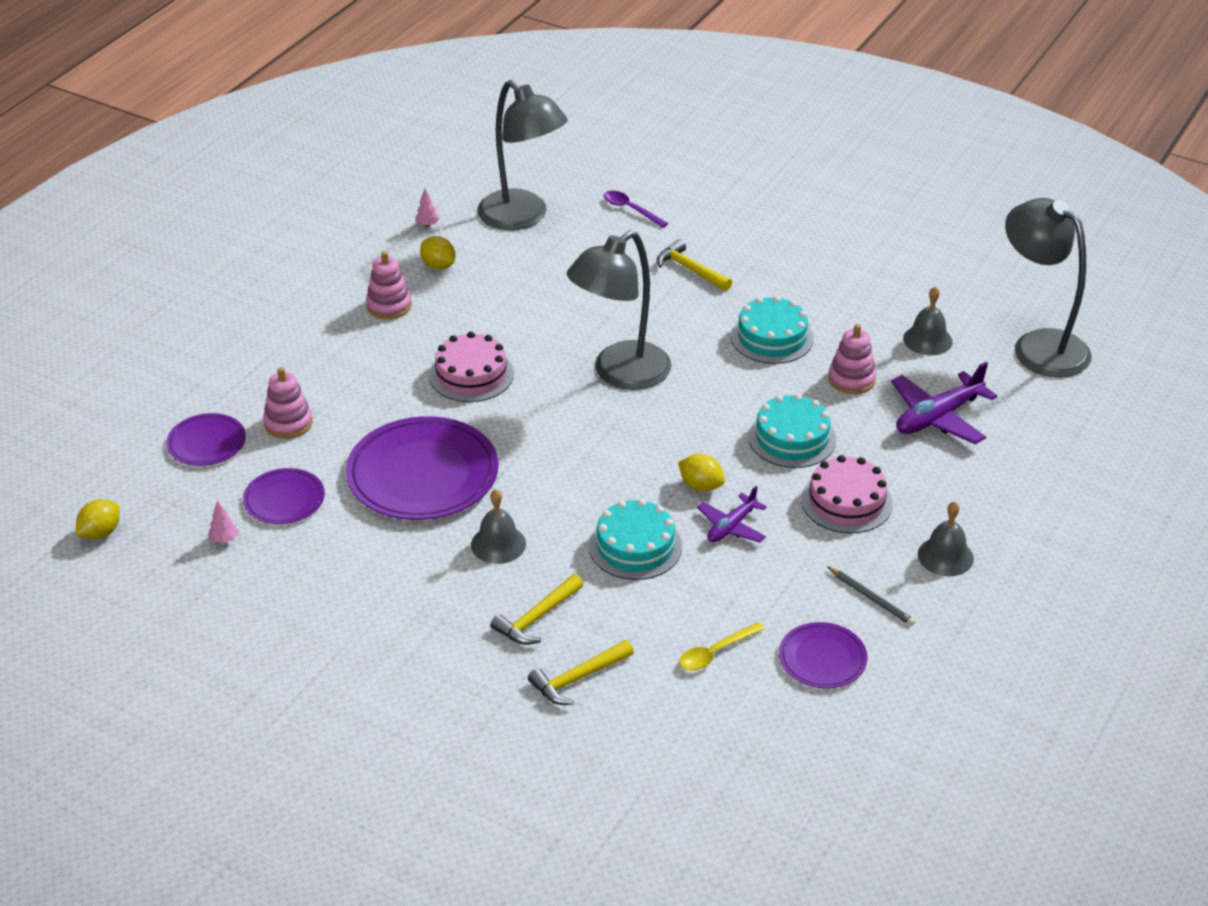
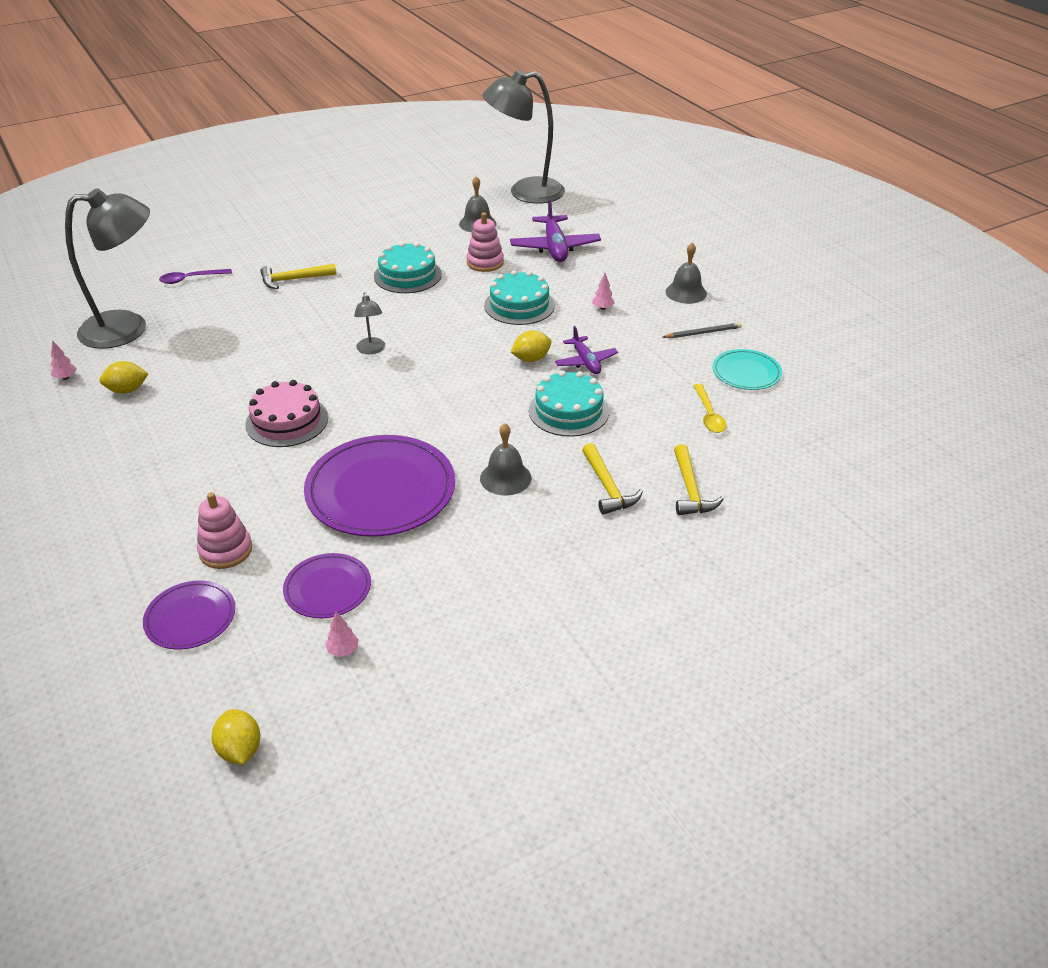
camera: 60 degrees left, 0 degrees up
(389, 306) = (142, 435): pink stacking toy -> none
(620, 374) = (371, 350): grey lamp -> grey lamp, size x0.43
(822, 658) = (746, 372): purple plate -> turquoise plate
(846, 501) = (602, 308): pink cake -> pink tree

